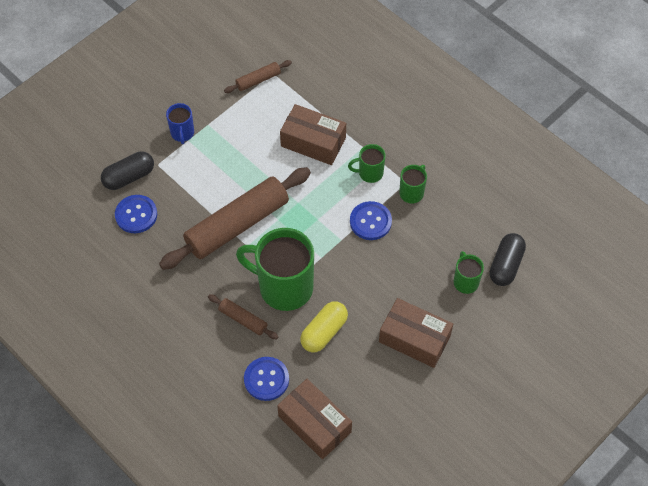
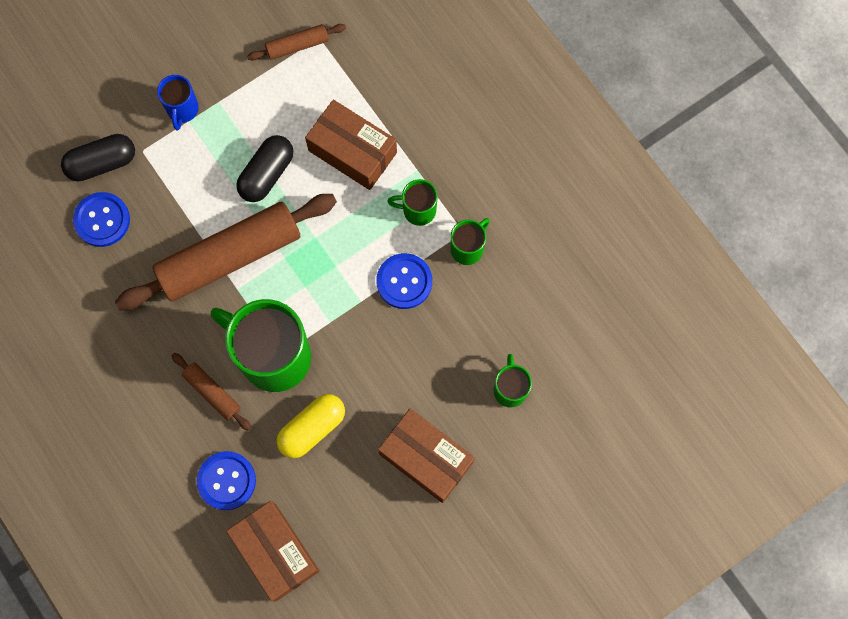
camera: 10 degrees right, 15 degrees up
(506, 265) = (568, 375): black capsule -> black capsule (267, 174)

